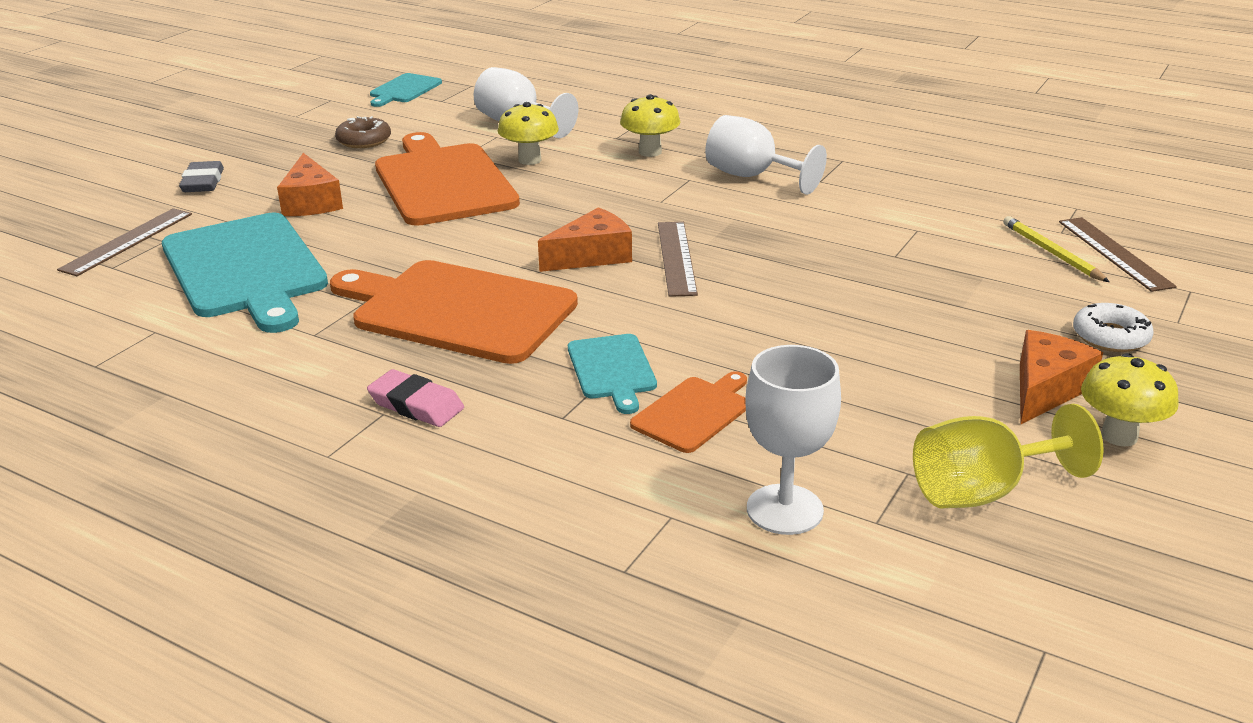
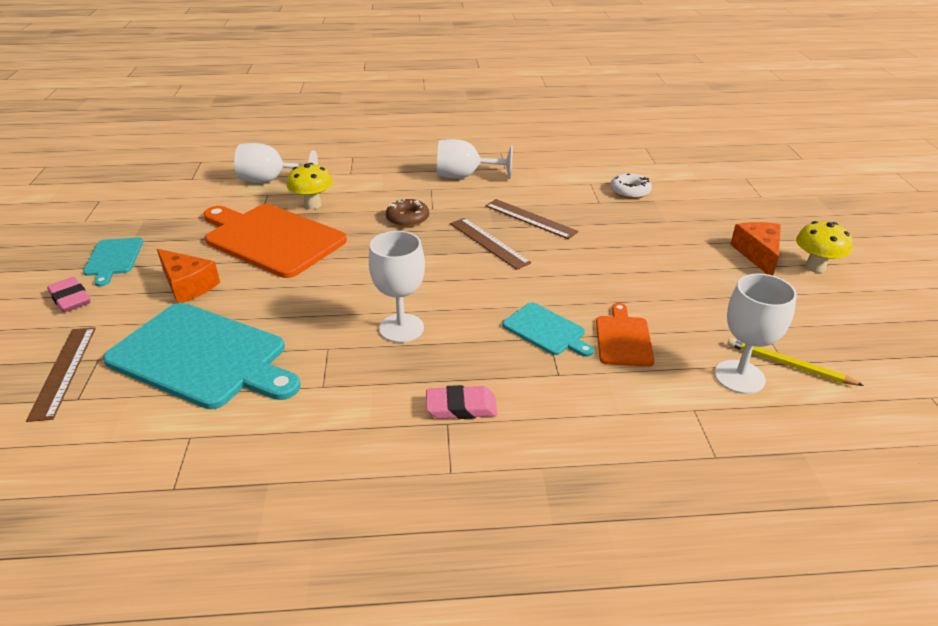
camera: 35 degrees left, 5 degrees up
(203, 182) = (70, 299): grey eraser -> pink eraser
(364, 140) = (169, 225): brown donut -> brown donut (407, 218)
(404, 90) = (151, 177): turquoise cutting board -> turquoise cutting board (113, 259)
(457, 310) = (401, 328): orange cutting board -> white goblet
(592, 256) = (438, 259): orange cheese -> none
(650, 152) = (384, 177): yellow mushroom -> none
(982, 491) = (804, 323): yellow goblet -> none
(1052, 253) = (666, 176): yellow pencil -> yellow pencil (789, 365)
(1110, 337) = (746, 214): white donut -> white donut (630, 191)
(1114, 253) = (692, 168): brown ruler -> brown ruler (530, 219)

